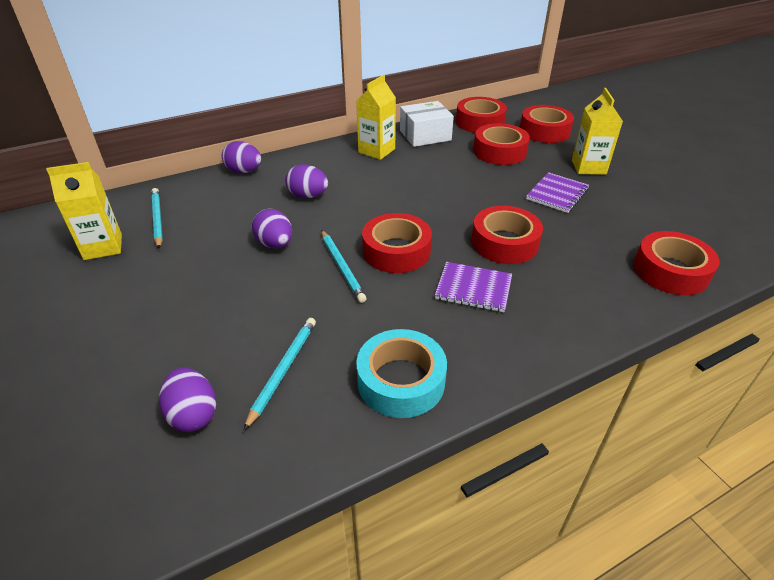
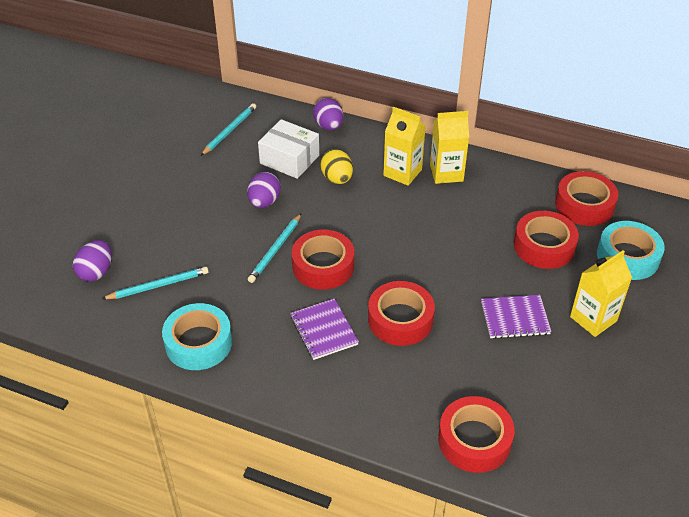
camera: 50 degrees right, 5 degrees up
(103, 247) = (179, 131): yellow carton -> yellow carton (402, 172)
(308, 196) = (337, 179): purple egg -> yellow egg
(425, 135) = (510, 185): white box -> white box (289, 159)
(544, 131) = (627, 257): red tape -> turquoise tape

